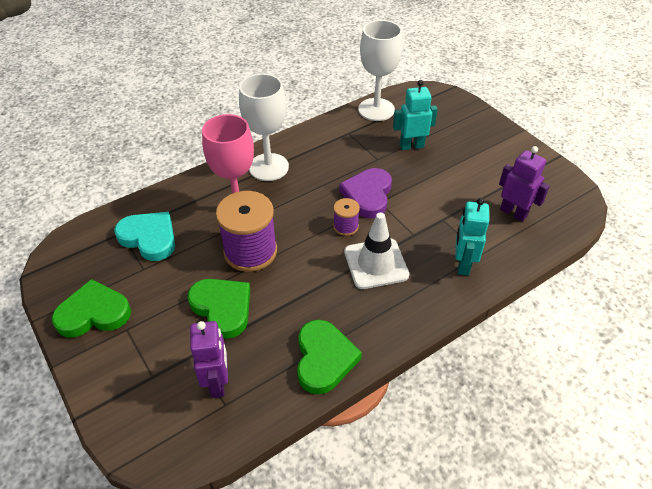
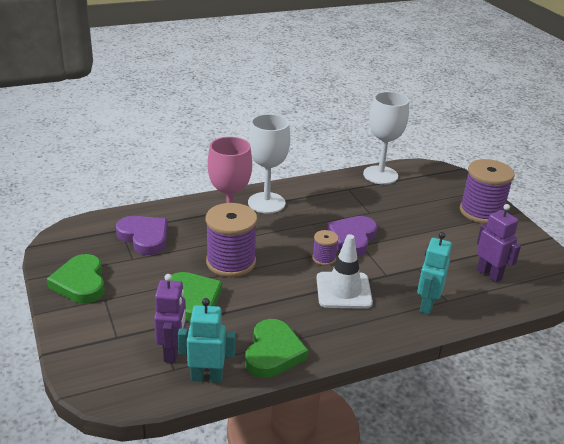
camera: 10 degrees right, 15 degrees down
(94, 313) = (80, 283): green heart -> green heart turned 105 degrees counterclockwise
(149, 238) = (144, 237): turquoise heart -> purple heart
(411, 146) = (405, 207): turquoise robot -> turquoise robot (207, 377)
(486, 137) = (481, 212): none -> purple spool

